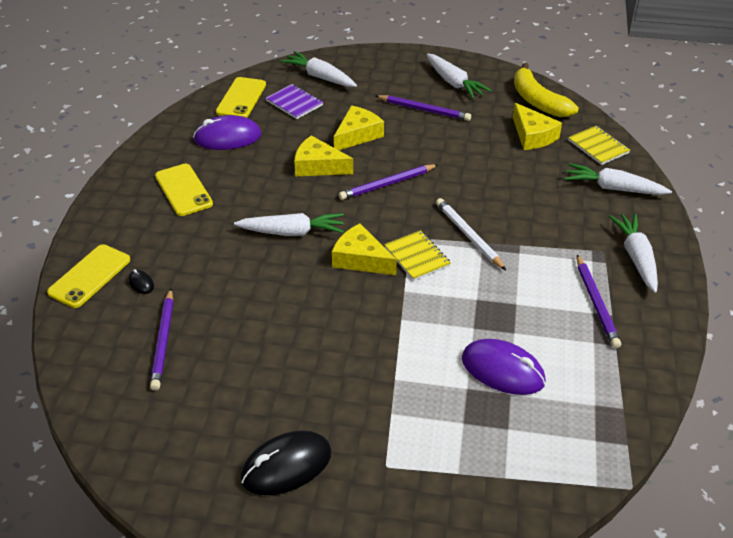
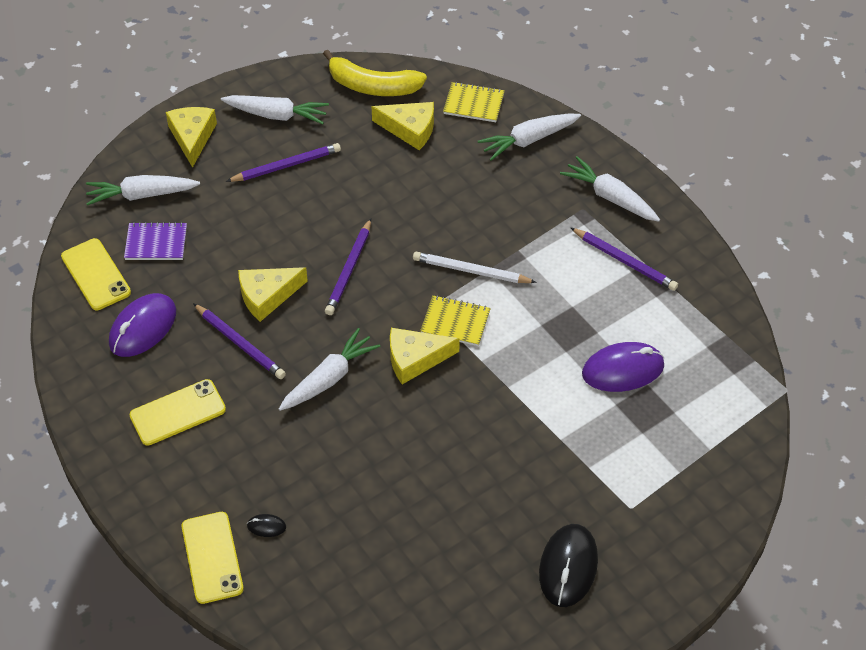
camera: 45 degrees left, 10 degrees up
(163, 341) = (354, 557): purple pencil -> purple pencil (240, 343)
(183, 190) = (178, 413): yellow phone -> yellow phone turned 45 degrees counterclockwise
(357, 135) = (260, 237): yellow cheese -> yellow cheese (192, 137)

